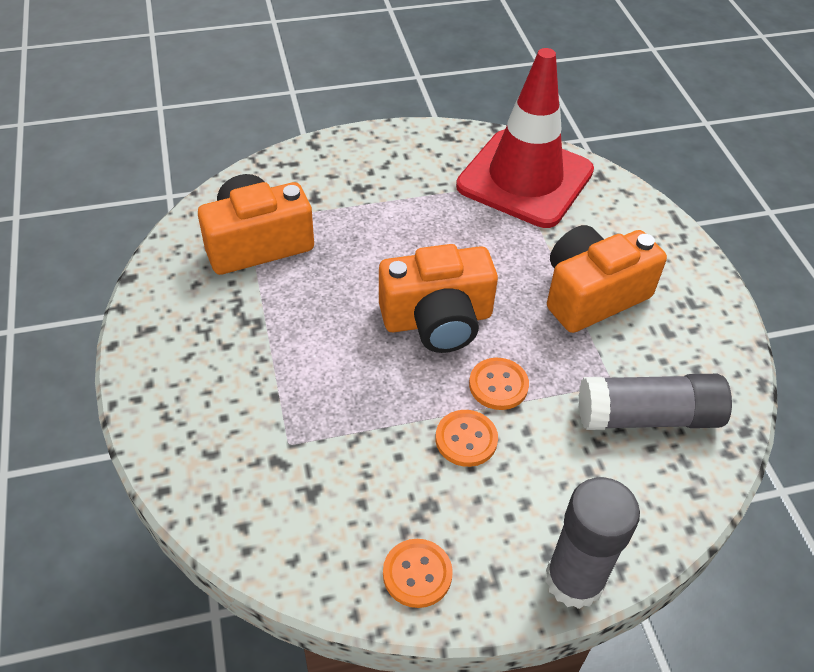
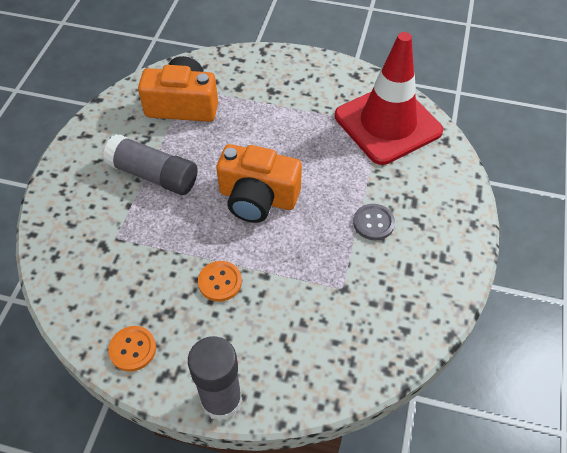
camera: 30 degrees right, 5 degrees up
(498, 385) = (265, 256): orange button -> none
(592, 295) = (373, 223): orange camera -> grey button
(647, 417) = (348, 321): grey glue stick -> grey glue stick (153, 175)

